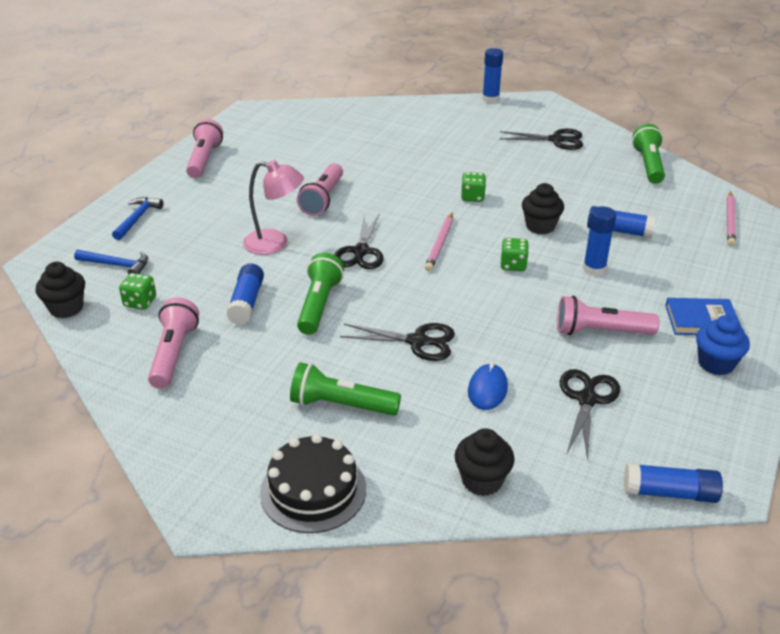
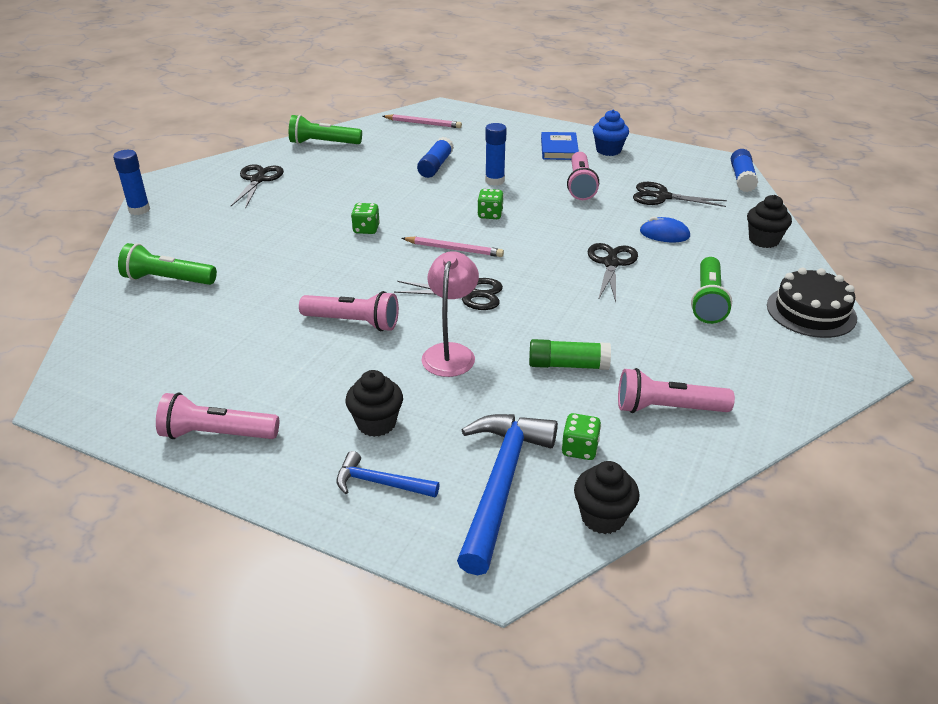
camera: 90 degrees left, 0 degrees up
(116, 265) = (500, 485): blue hammer -> blue hammer, size x1.91
(246, 302) = (568, 365): blue glue stick -> green glue stick
(319, 305) = (565, 317): green flashlight -> green flashlight (167, 280)
(540, 226) = (425, 199): black cupcake -> black cupcake (376, 423)

